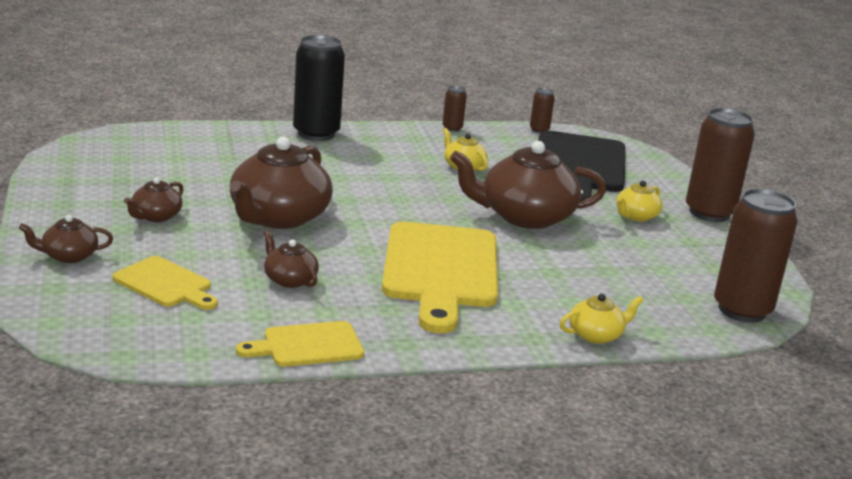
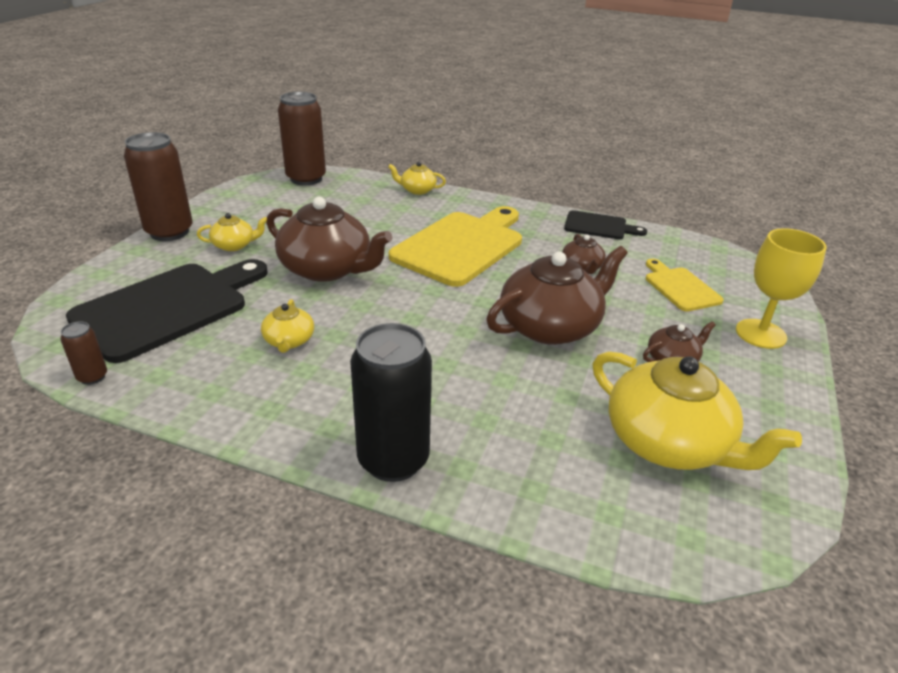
camera: 145 degrees left, 10 degrees up
(68, 256) = (760, 334): brown teapot -> yellow goblet
(145, 170) = (669, 443): none -> yellow teapot
(307, 345) = (599, 226): yellow cutting board -> black cutting board
(452, 128) = (195, 415): brown can -> none

